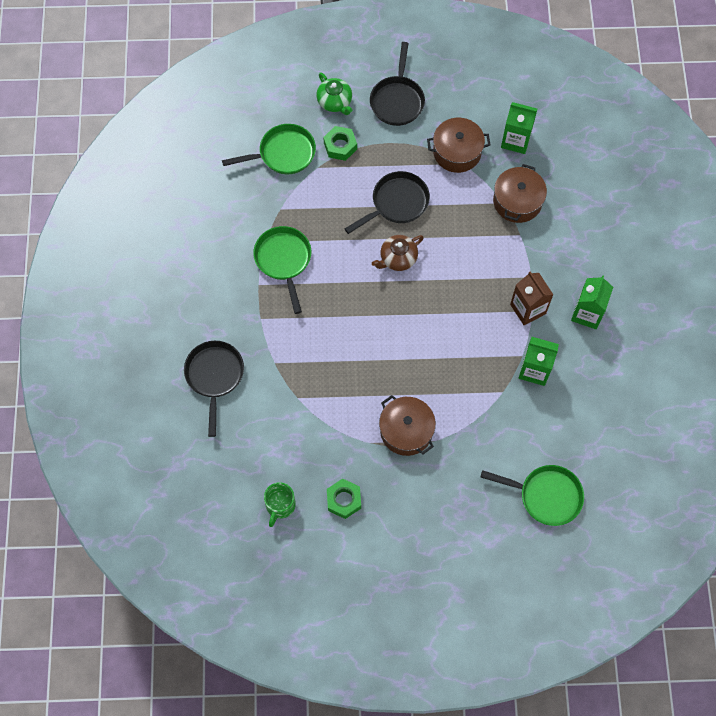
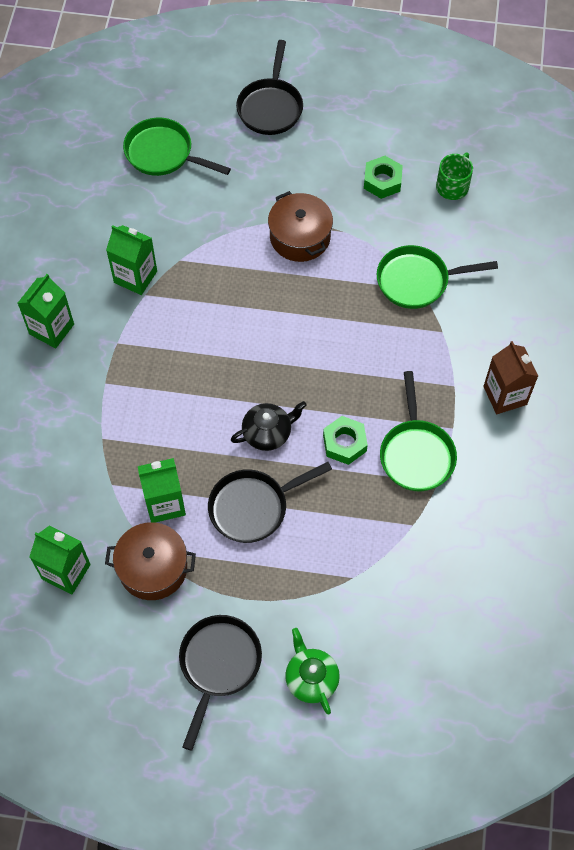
camera: 170 degrees left, 5 degrees down
(214, 376) = (516, 327): black pan -> black pan (270, 107)
(283, 154) = (398, 607): green pan -> green pan (417, 281)
(340, 146) = (315, 605): green nut -> green nut (344, 443)
(397, 258) = (268, 433): brown teapot -> black teapot
(460, 196) = (165, 503): none -> green carton
(517, 201) = (91, 483): brown pot -> none
(528, 309) = (121, 345): brown carton -> brown carton (505, 395)

